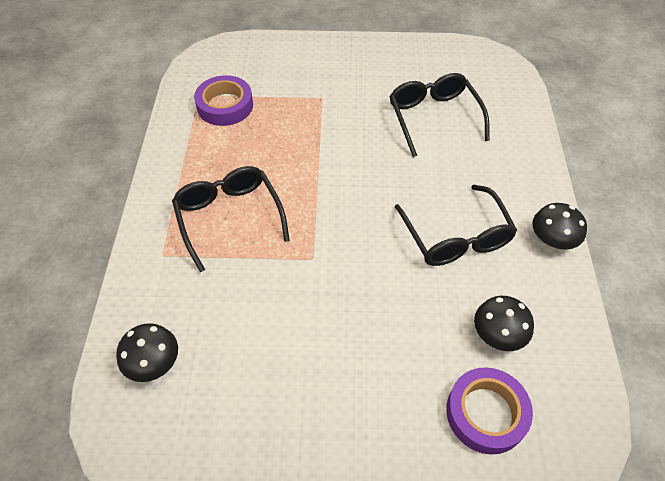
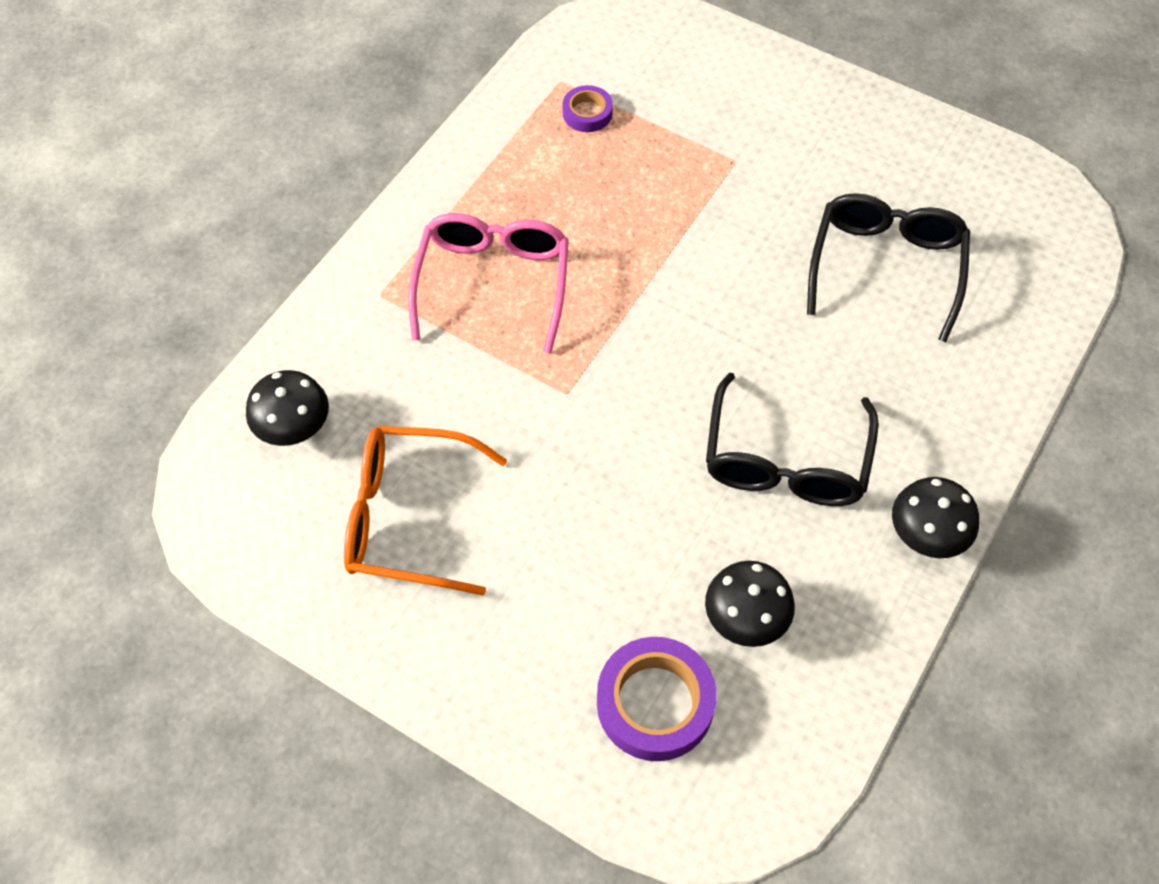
camera: 30 degrees right, 5 degrees up
(225, 105) = (587, 113): purple tape -> purple tape, size x0.55
(229, 217) = (493, 283): black glasses -> pink glasses
(265, 381) = (408, 517): none -> orange glasses

